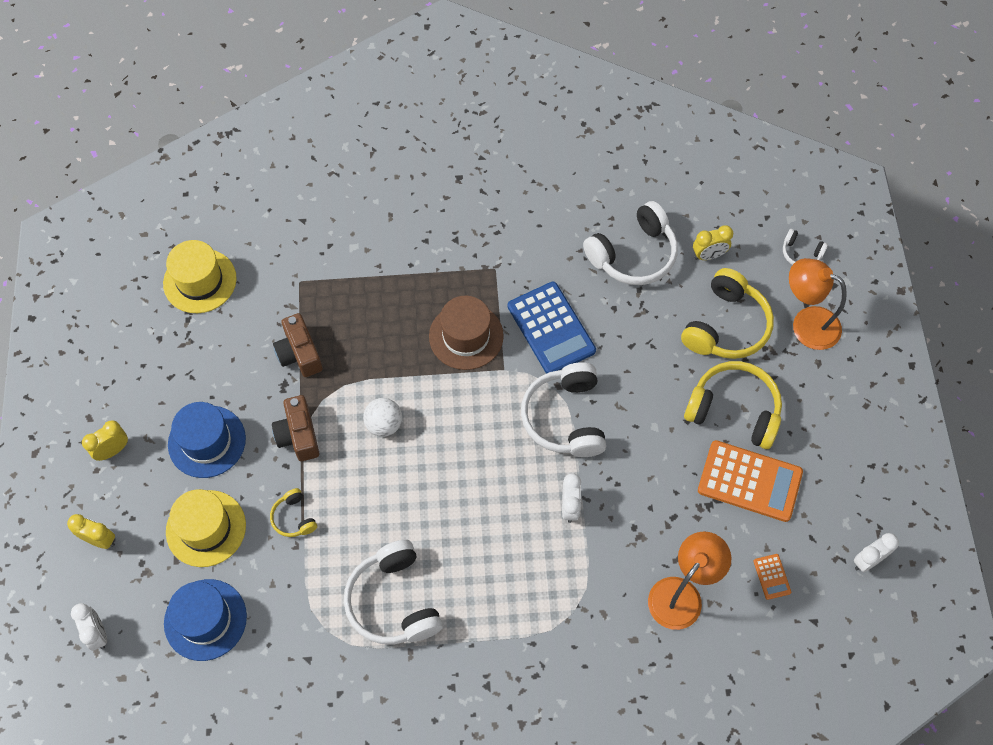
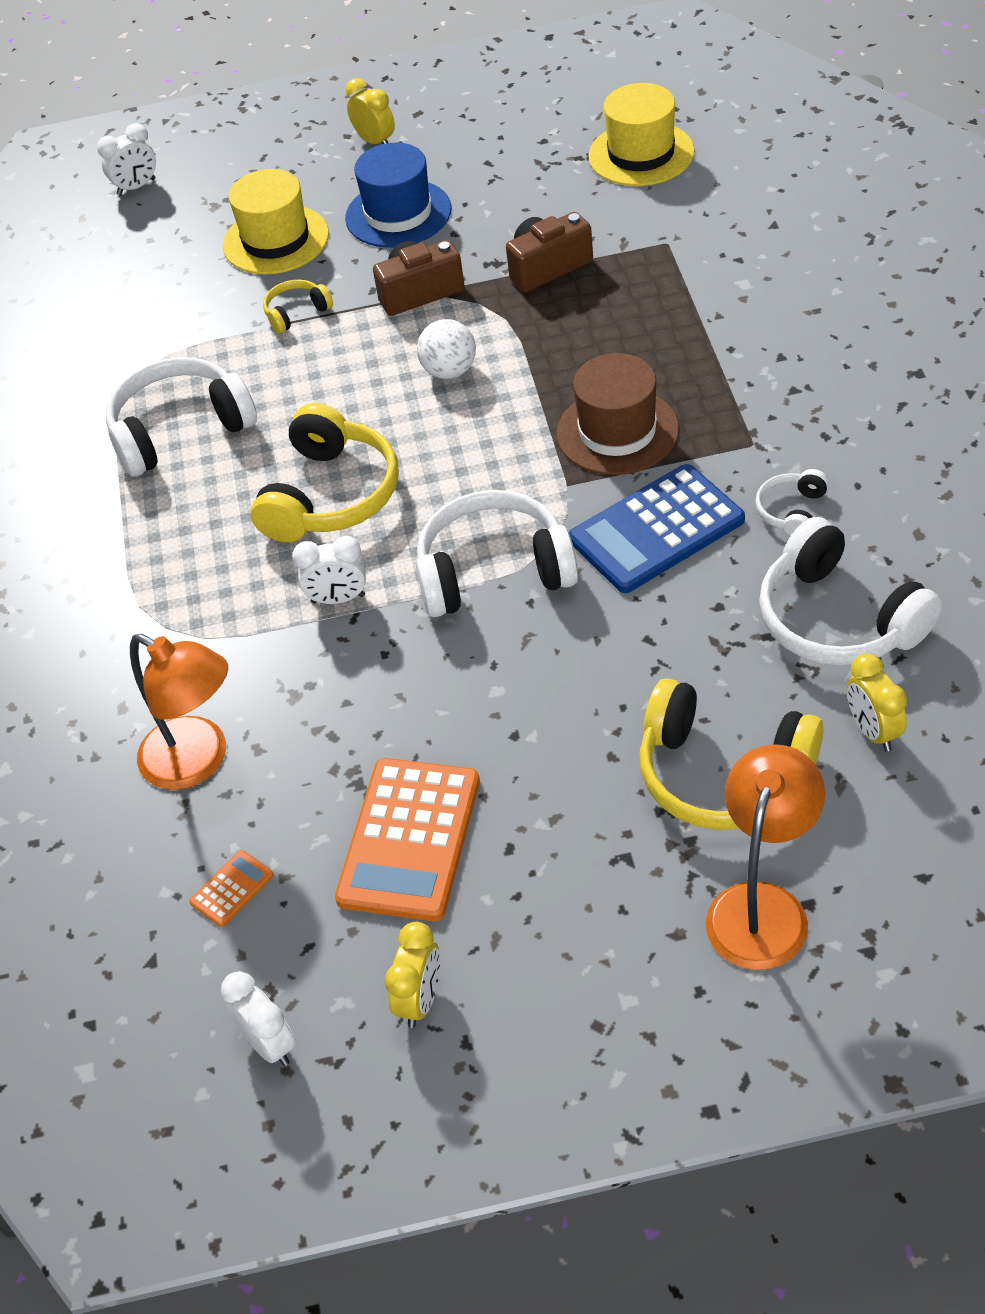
camera: 90 degrees right, 15 degrees down
(100, 540) = (255, 160): yellow clock -> yellow clock (420, 1000)
(205, 619) = (154, 266): blue hat -> none
(733, 410) = (547, 802): yellow headphones -> yellow headphones (330, 495)
(772, 576) = (232, 889): orange calculator -> orange calculator turned 150 degrees clockwise
(801, 253) = (929, 885): white headphones -> white headphones (792, 511)

